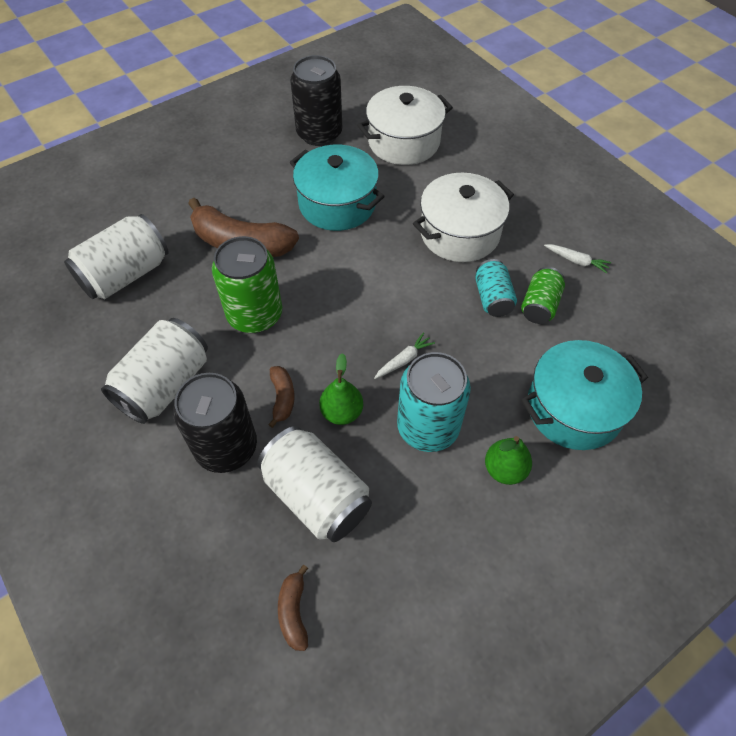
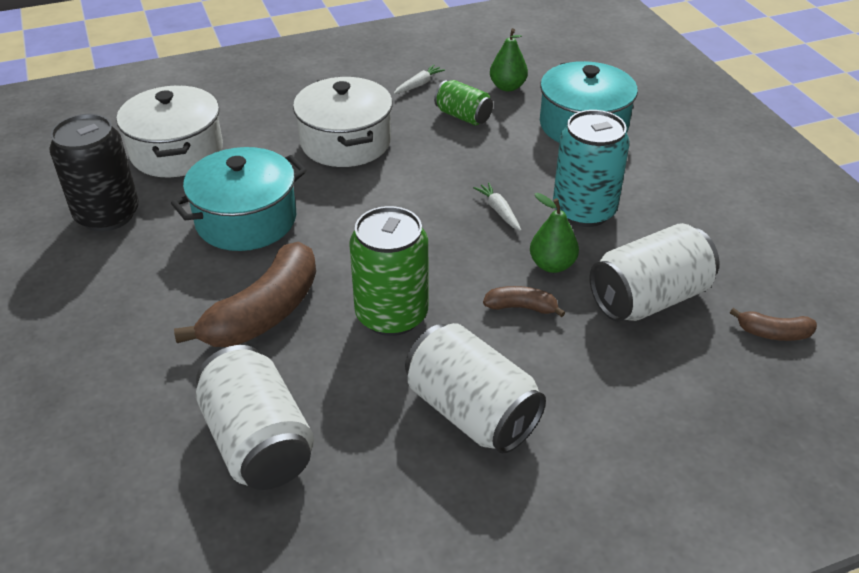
camera: 75 degrees left, 15 degrees down
(226, 447) = (576, 362): black can -> none
(492, 298) = (442, 140): turquoise can -> none
(504, 469) = (638, 175): green pear -> green pear (507, 87)

